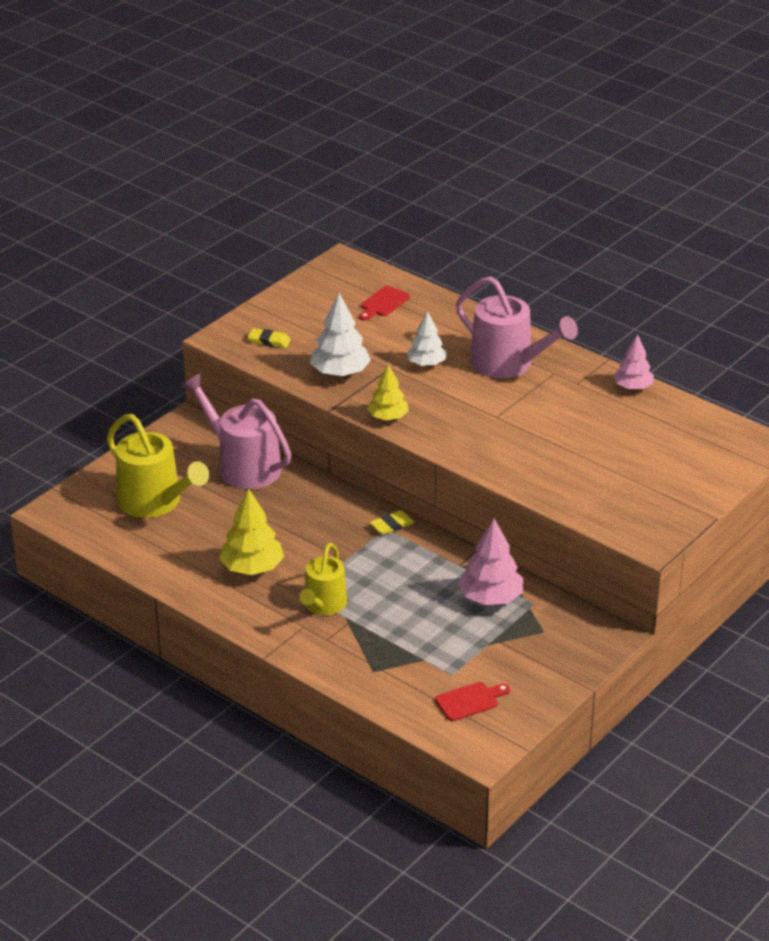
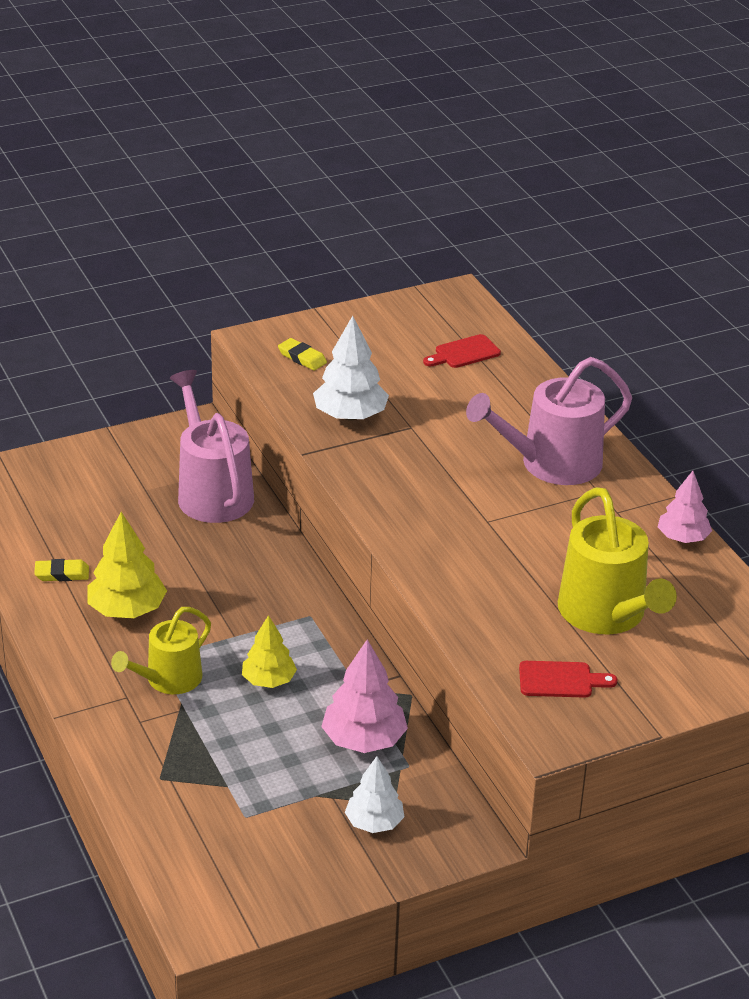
camera: 25 degrees right, 0 degrees up
(154, 502) = (87, 501): yellow watering can -> yellow watering can (606, 614)
(388, 417) = (361, 482): yellow tree -> yellow tree (268, 680)
(392, 525) = (319, 613): yellow eraser -> yellow eraser (62, 574)
(426, 363) = (456, 435): white tree -> white tree (374, 822)
(470, 701) = (239, 857): red cutting board -> red cutting board (560, 680)
(508, 364) = (552, 464): pink watering can -> pink watering can turned 90 degrees clockwise

